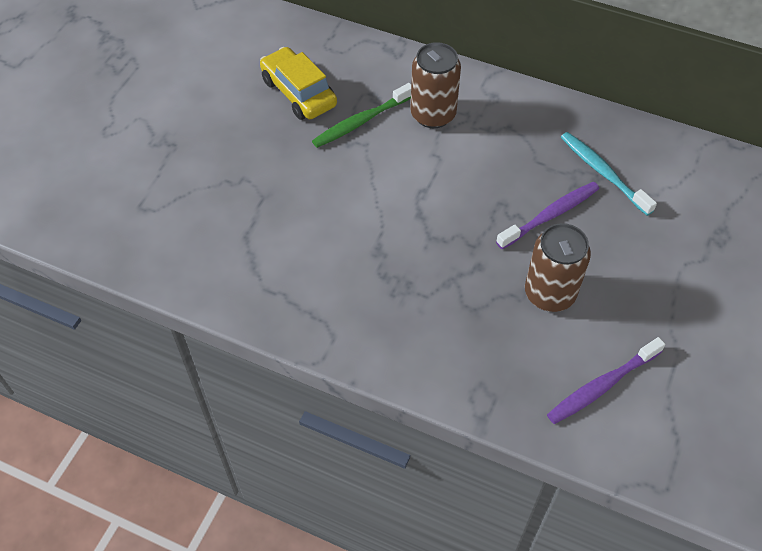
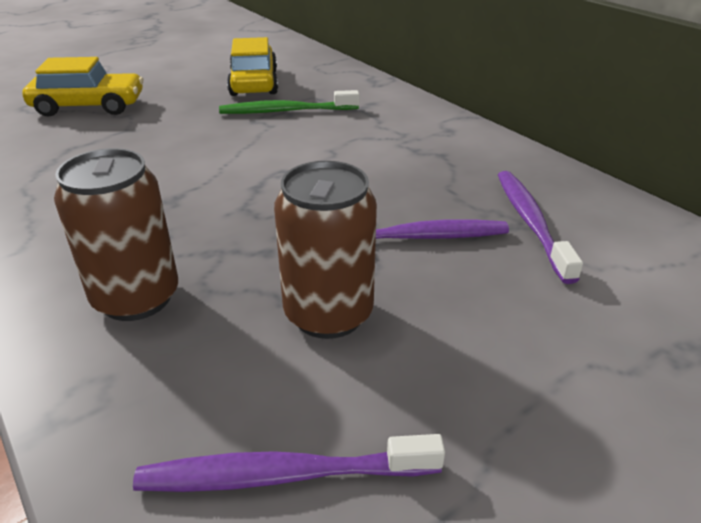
camera: 30 degrees right, 20 degrees down
(198, 182) = (89, 106): none -> yellow car
(433, 115) = (365, 125): brown can -> brown can (136, 298)
(603, 172) = (530, 222): turquoise toothbrush -> purple toothbrush

